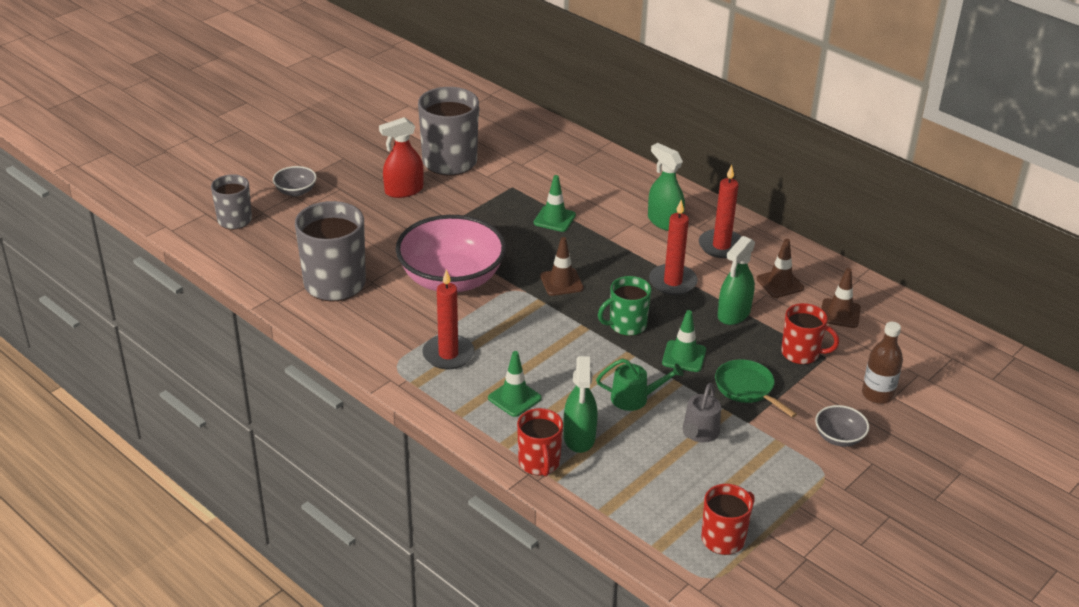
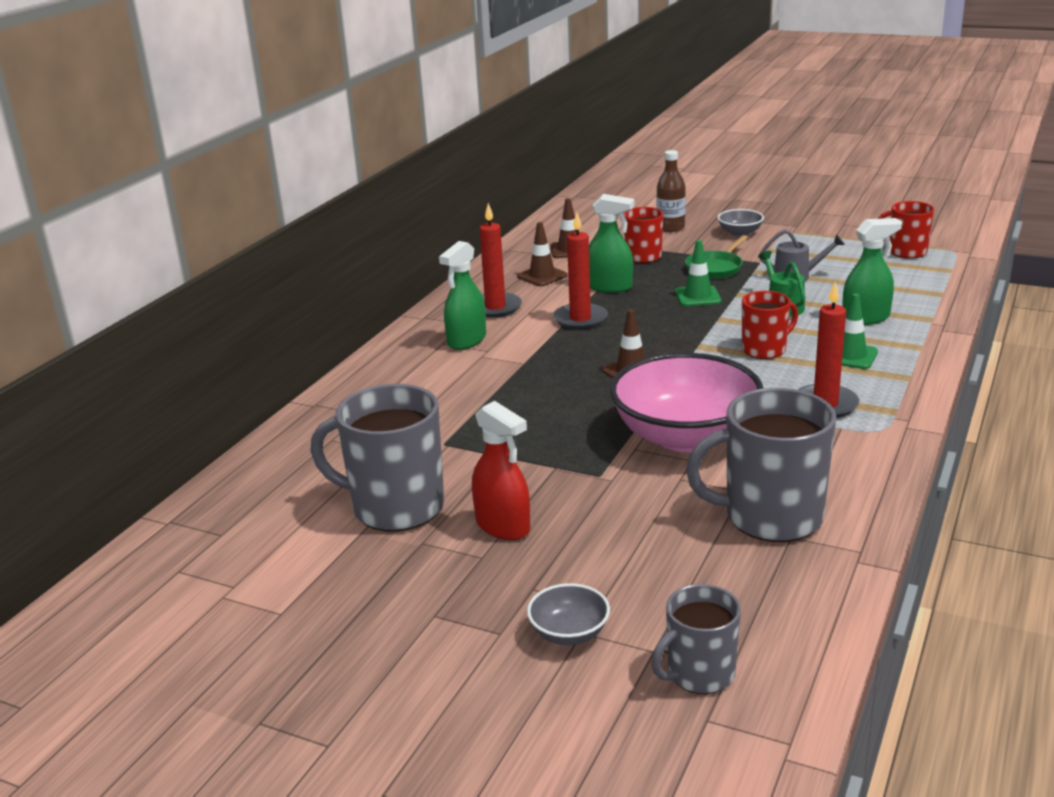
camera: 105 degrees left, 10 degrees down
(539, 463) = (922, 327): red mug -> red mug (765, 349)
(554, 219) = (503, 401): green traffic cone -> none
(626, 325) = (676, 327): green mug -> none

